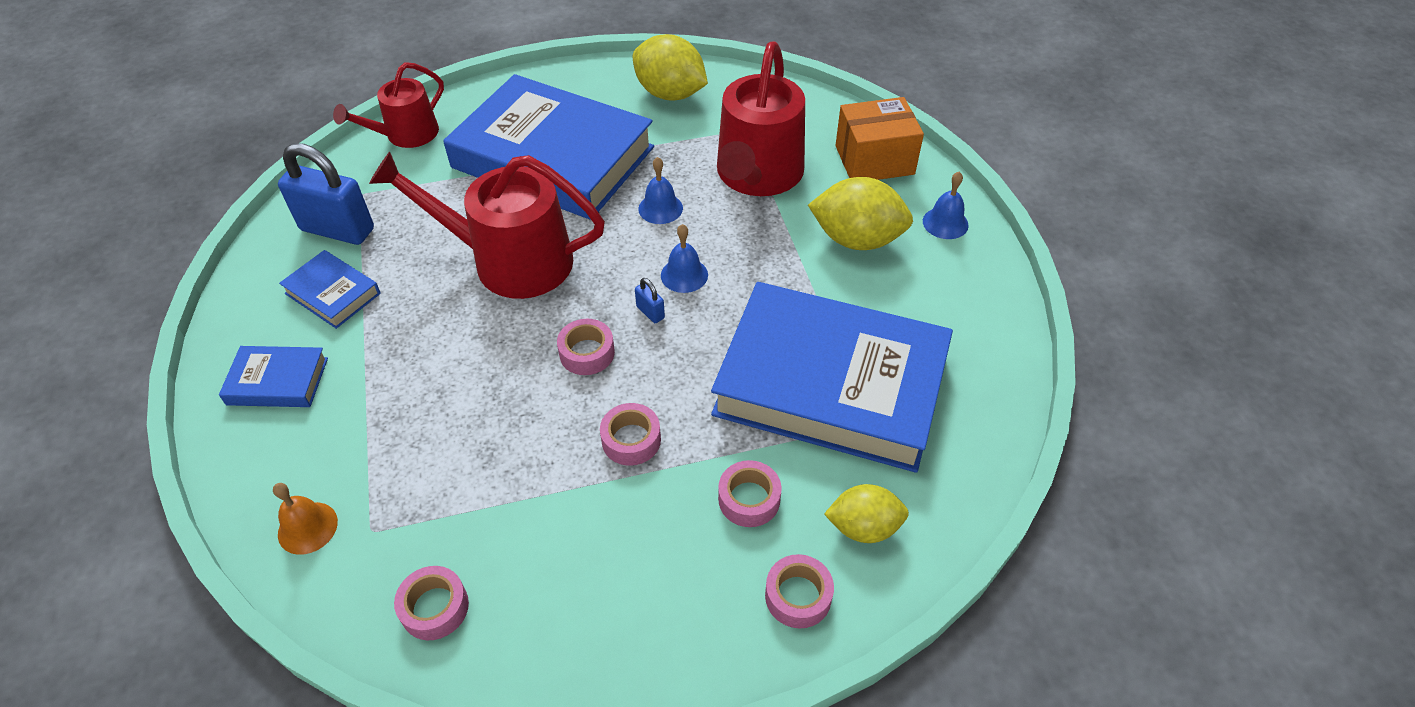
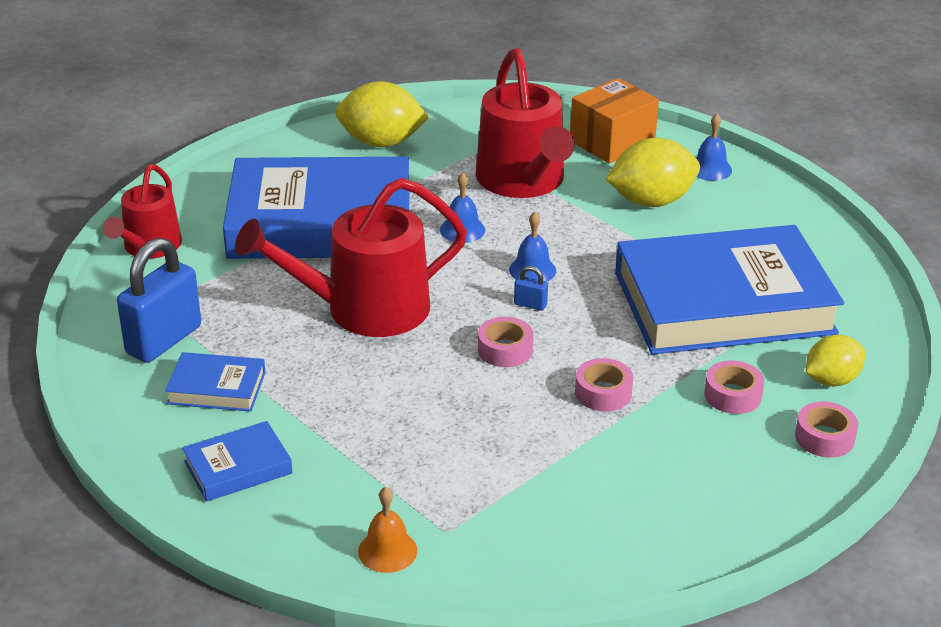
camera: 30 degrees left, 15 degrees down
(337, 229) = (164, 340): blue padlock -> blue padlock turned 45 degrees counterclockwise
(435, 607) = (556, 555): pink tape -> none

